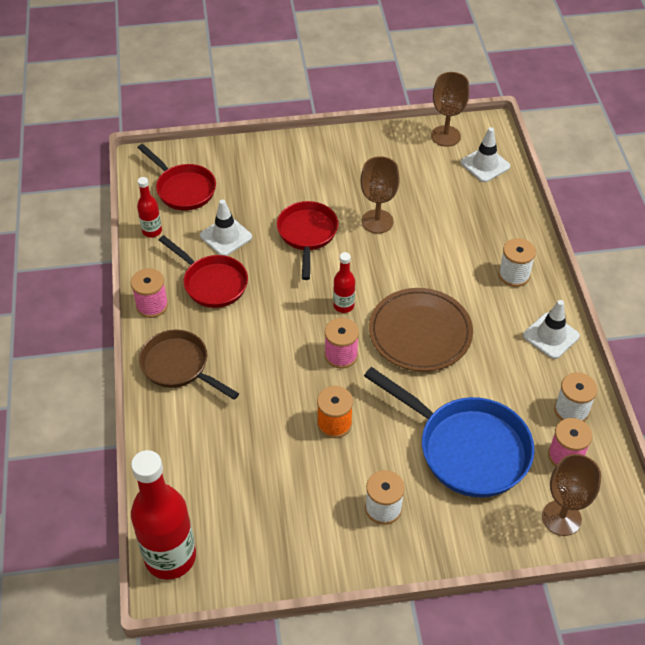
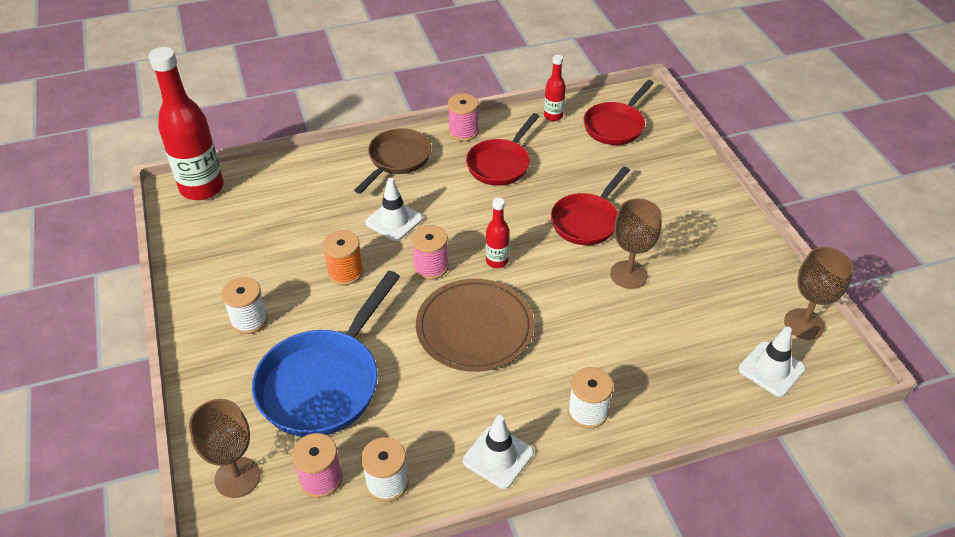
camera: 80 degrees right, 5 degrees down
(226, 236) = (563, 163): white traffic cone -> white traffic cone (394, 221)
(307, 235) = (587, 221): red pan -> red pan turned 135 degrees clockwise

